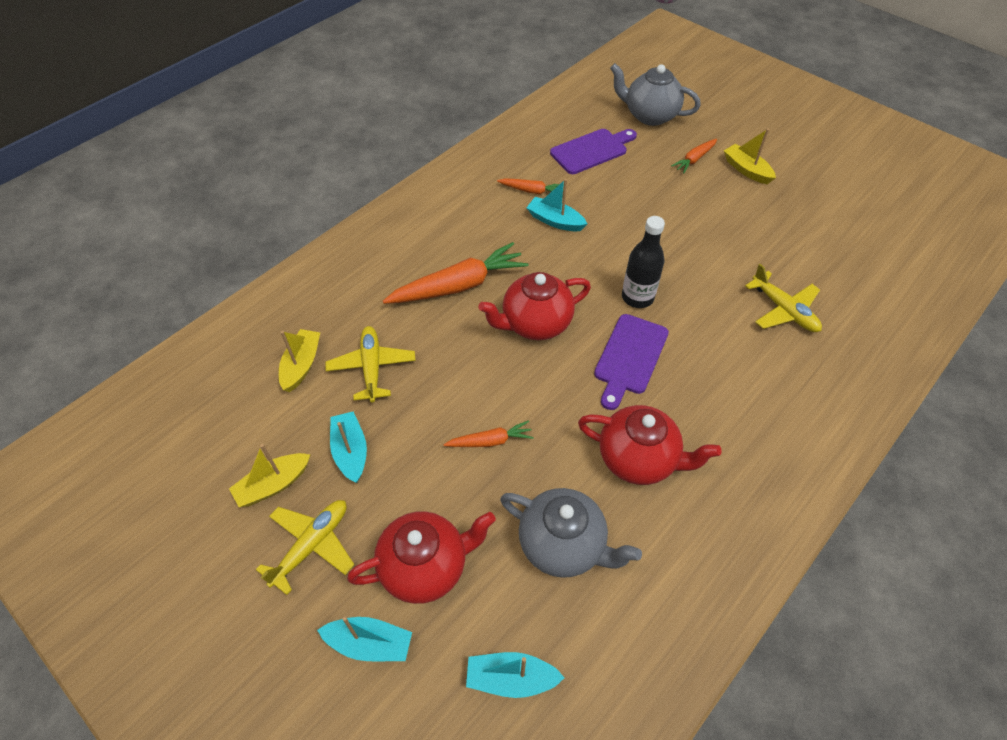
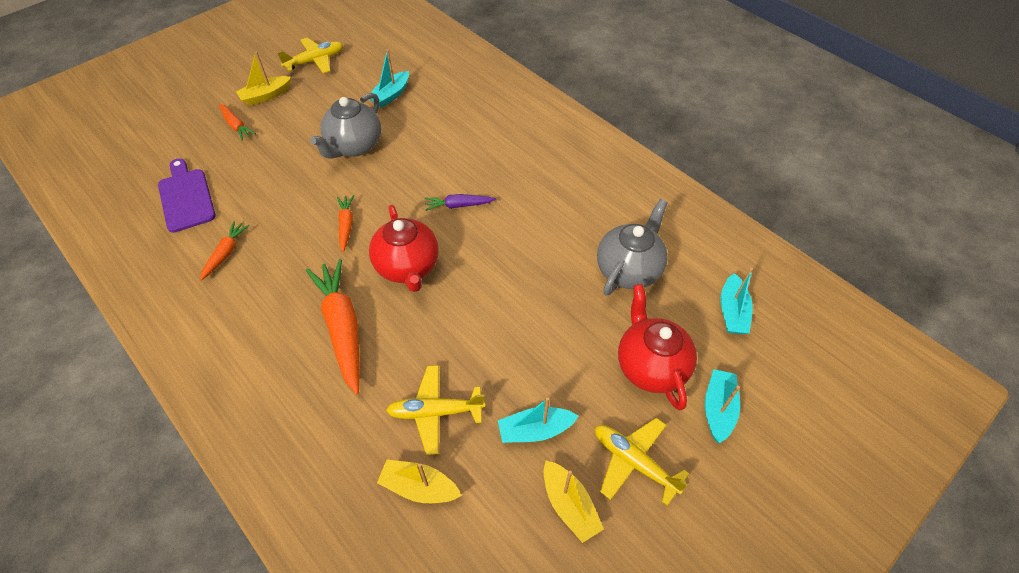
camera: 85 degrees left, 0 degrees up
(490, 441) = (532, 311): orange carrot -> orange carrot (346, 225)
(555, 221) = (278, 238): turquoise boat -> turquoise boat (391, 95)
(629, 357) = (458, 205): purple cutting board -> purple carrot
(637, 297) = (394, 191): black bottle -> none
(639, 459) = (556, 214): red teapot -> none
(649, 115) = (155, 146): grey teapot -> grey teapot (354, 146)
(783, 310) = (429, 107): yellow plane -> yellow plane (315, 61)

